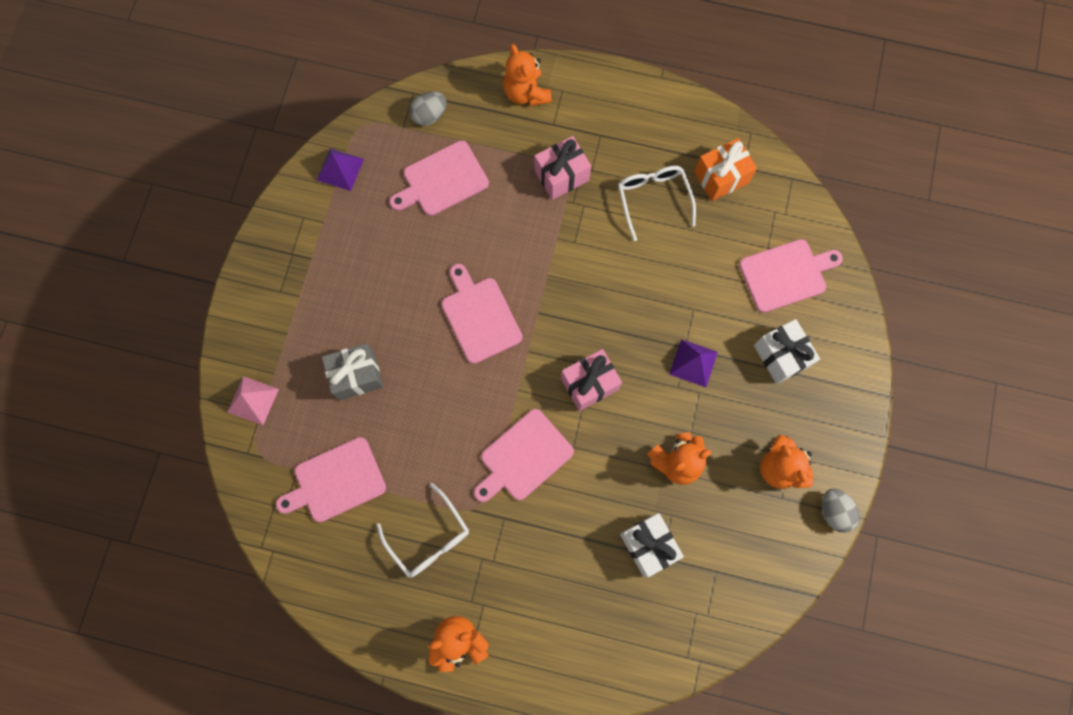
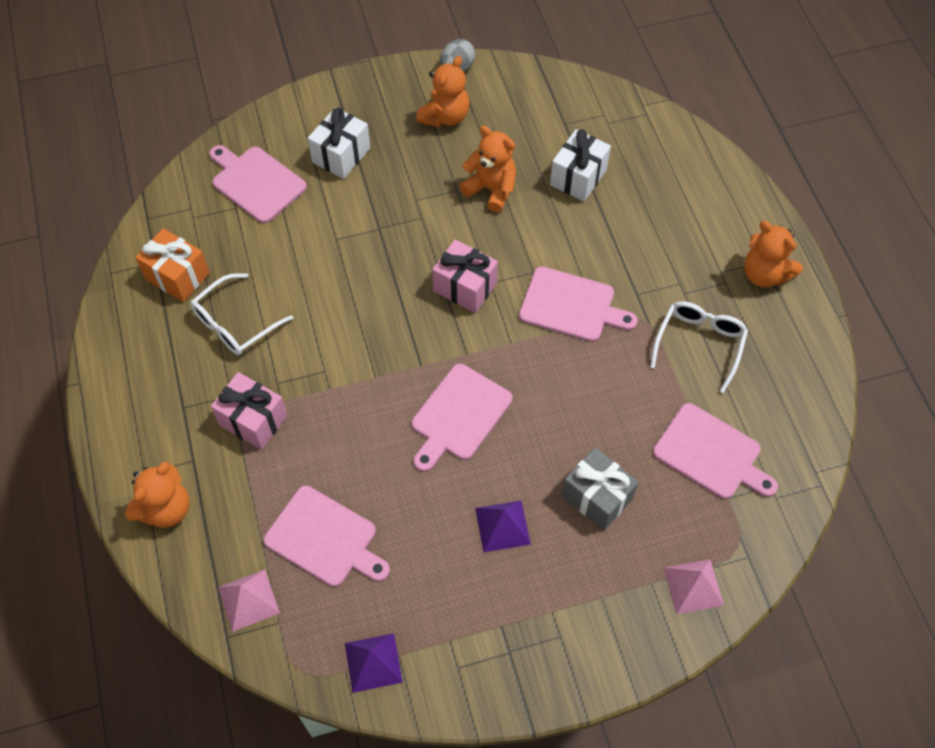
camera: 120 degrees left, 15 degrees down
(429, 116) = (248, 600): grey egg -> pink pyramid
(693, 363) = (390, 216): purple pyramid -> purple pyramid (502, 526)

